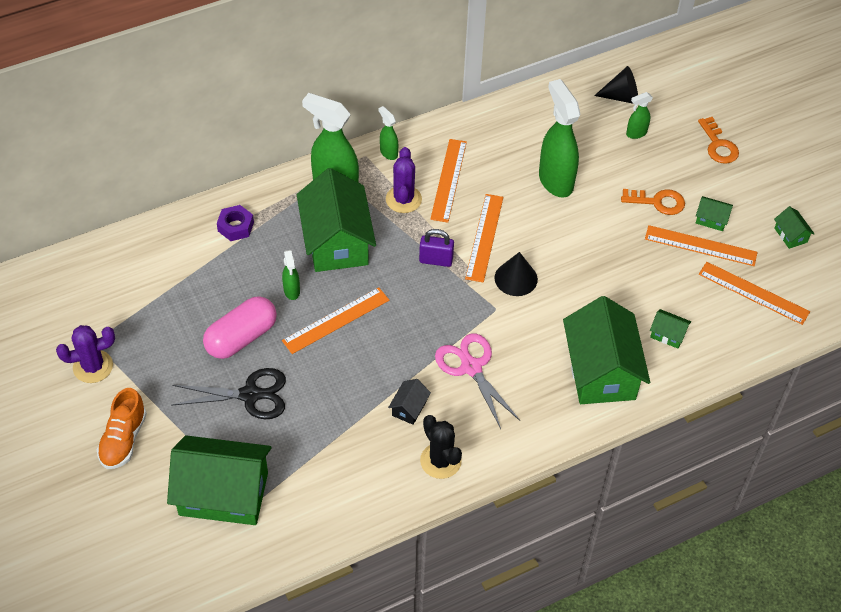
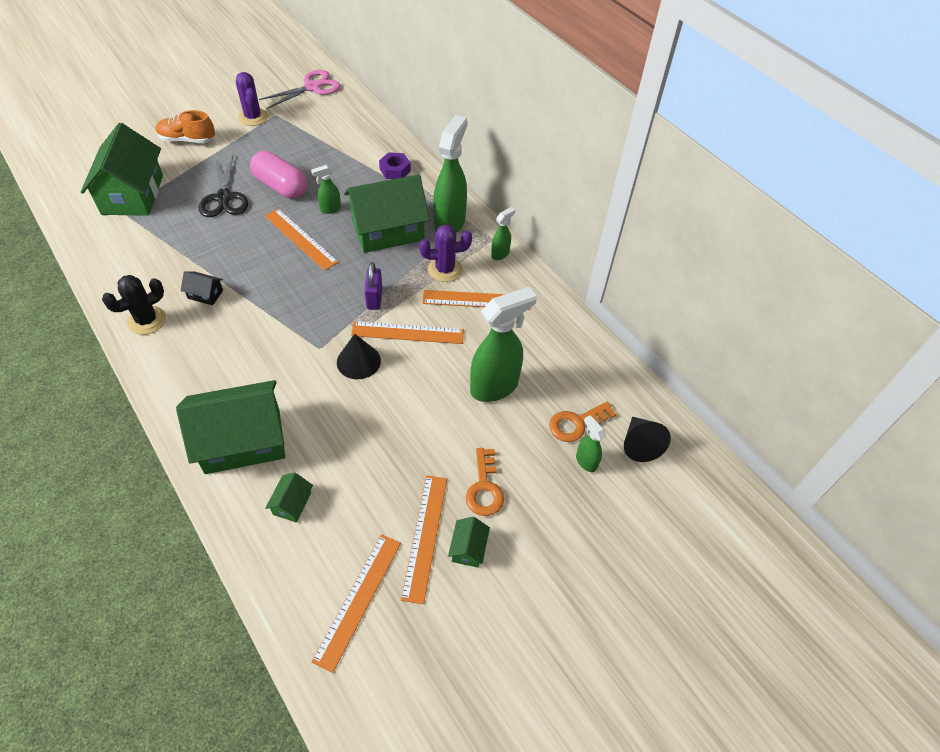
camera: 80 degrees right, 0 degrees up
(471, 367) = (249, 334): pink scissors -> pink scissors (312, 87)
(718, 145) = (593, 555): orange key -> orange key (576, 423)
(790, 235) = (458, 648): green house -> none

